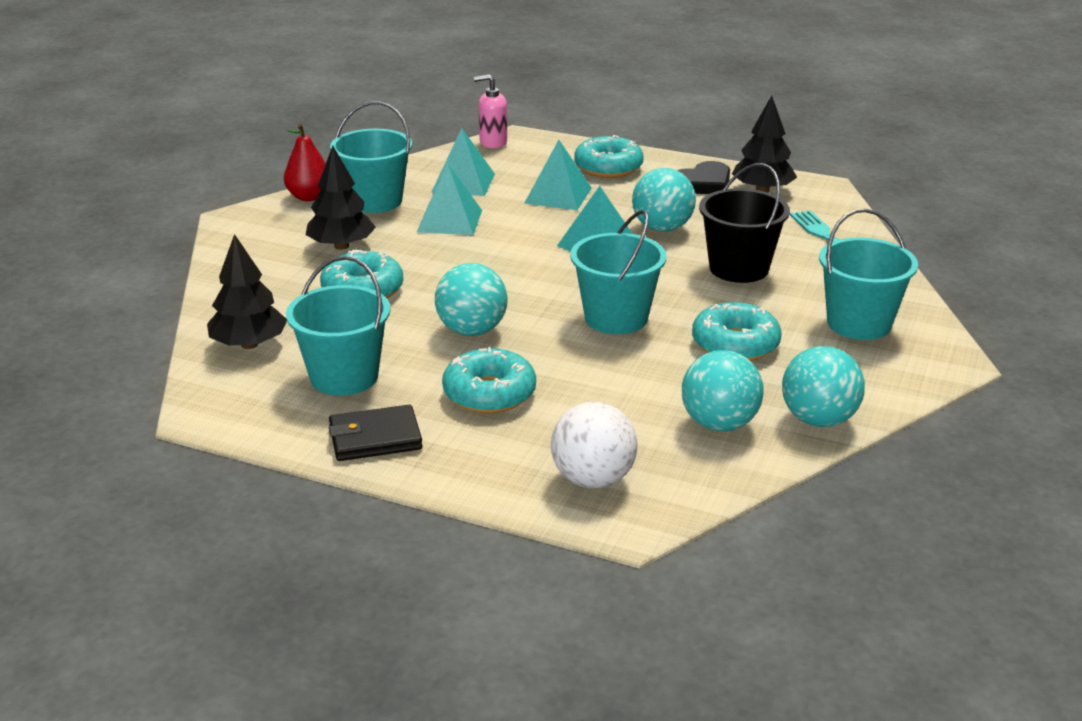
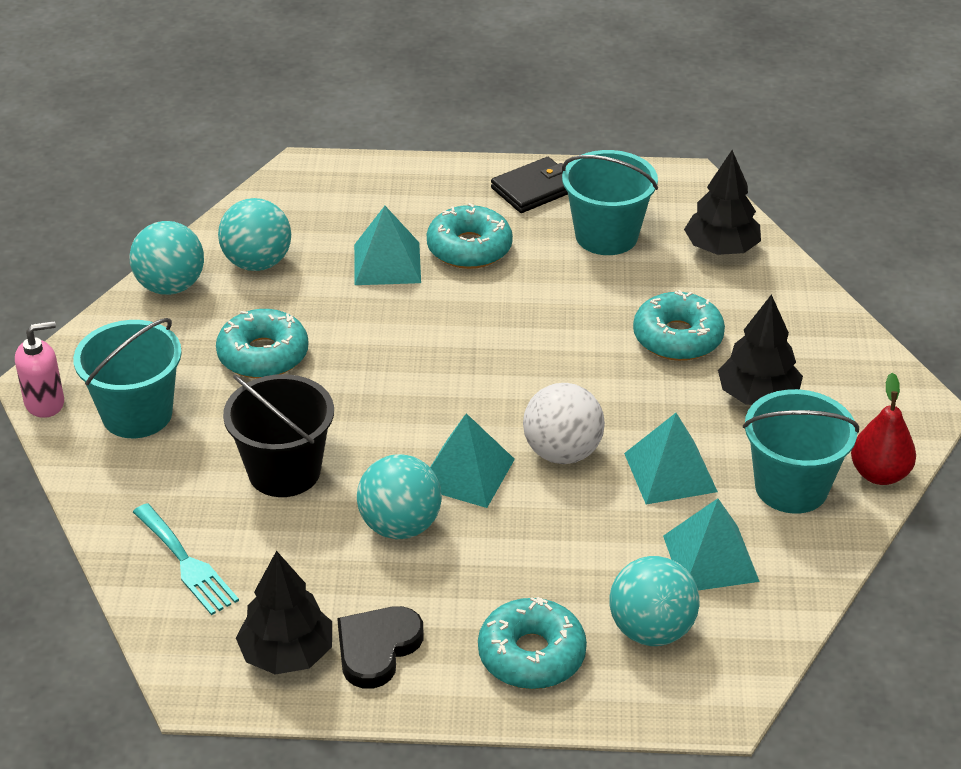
camera: 160 degrees right, 10 degrees up
(472, 330) = (529, 311): turquoise ball -> turquoise ball (651, 630)
(493, 142) = (741, 678): pink soap dispenser -> pink soap dispenser (45, 403)
(558, 195) = (567, 563): turquoise pyramid -> turquoise pyramid (387, 263)
(593, 479) = (344, 194): white ball -> white ball (562, 452)
(616, 318) = (395, 361): turquoise bucket -> none

